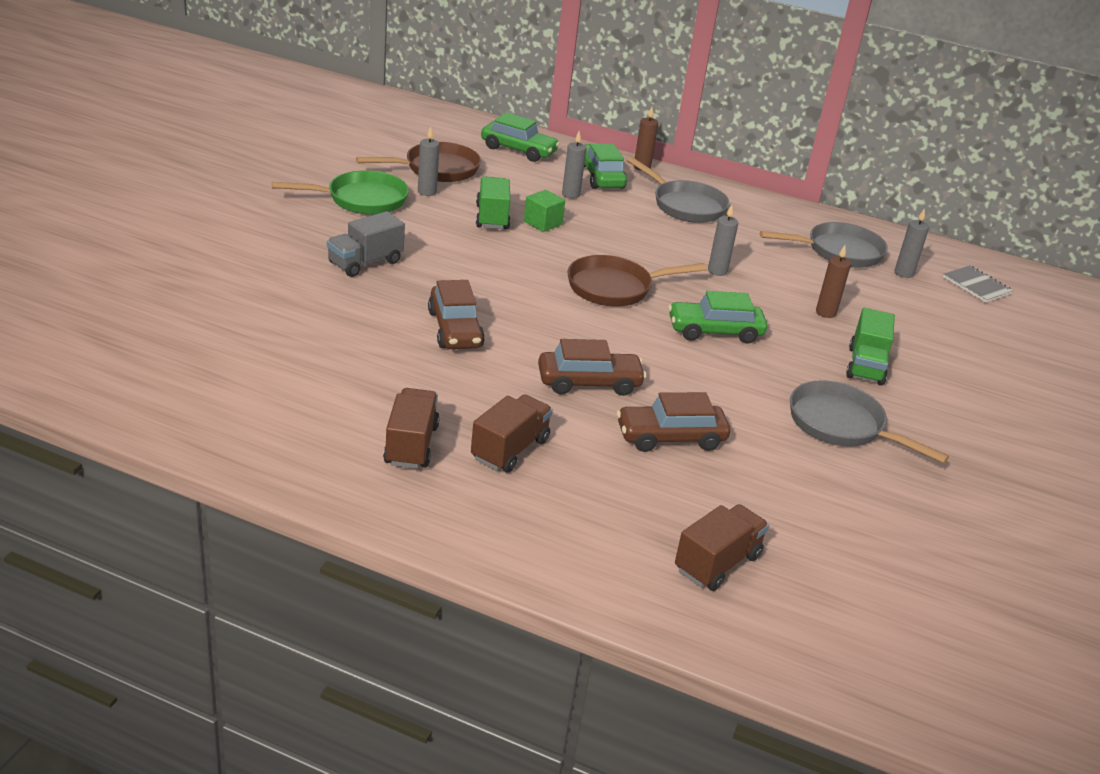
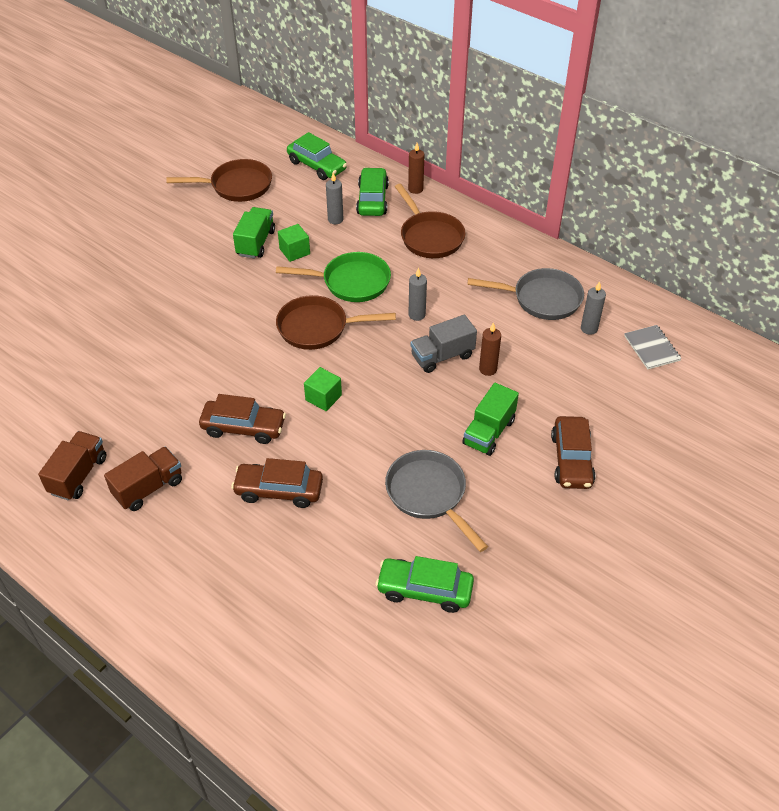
camera: 20 degrees right, 15 degrees up
(361, 200) = (160, 218): green pan -> green pan (351, 282)
(365, 263) = (131, 287): grey truck -> grey truck (442, 356)
(427, 192) = (216, 212): grey candle -> none
(455, 329) = (166, 363): brown car -> brown car (571, 460)
(664, 349) = (323, 397): none -> green cube
(685, 205) = (430, 237): grey pan -> brown pan
(714, 331) = (377, 382): green car -> green car (424, 590)
(717, 563) = (248, 618): brown truck -> none

